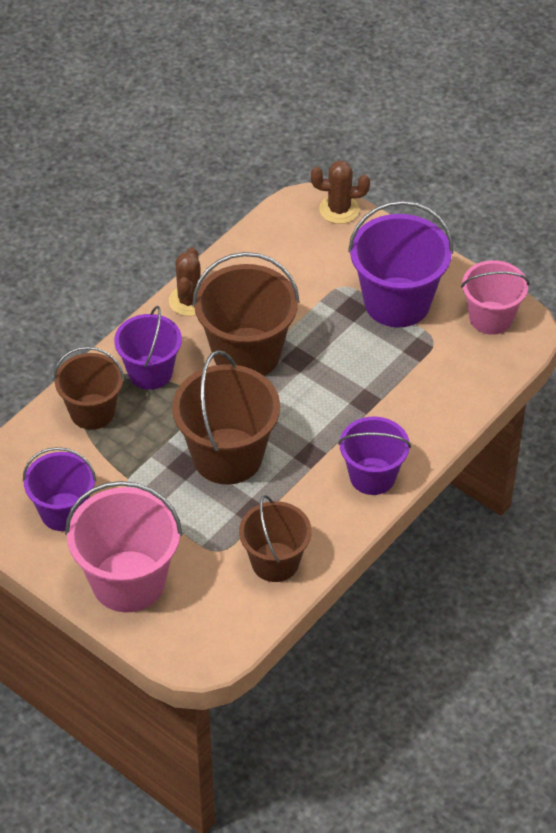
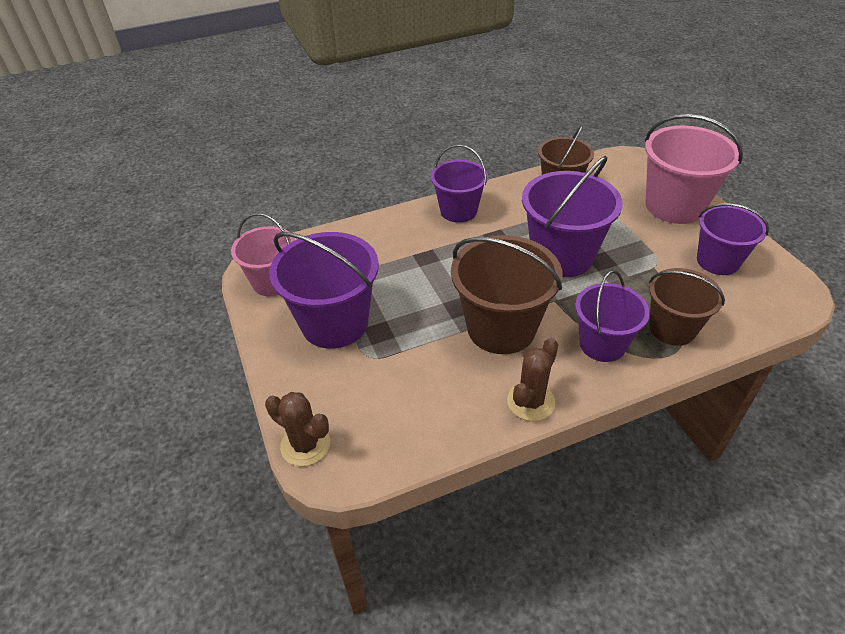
camera: 150 degrees left, 5 degrees down
(227, 456) = (562, 256): brown bucket -> purple bucket

